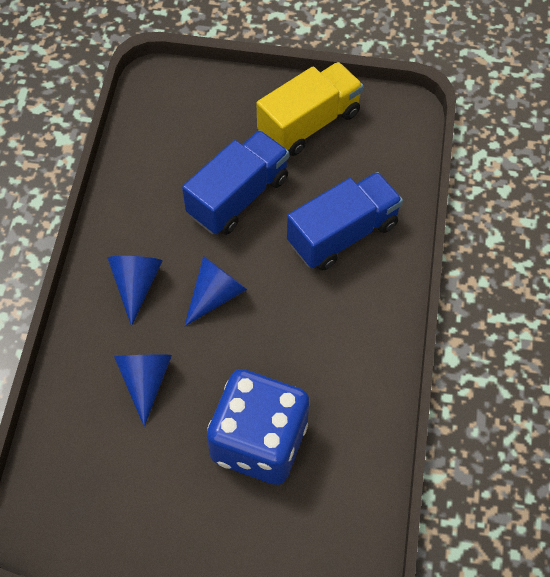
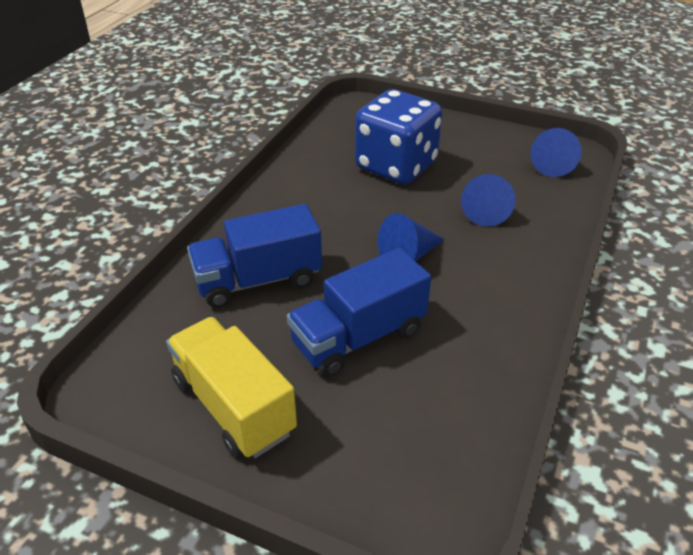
camera: 165 degrees left, 20 degrees down
(136, 285) = (490, 277): blue cone -> blue cone (552, 164)
(309, 123) = (233, 406): yellow truck -> yellow truck turned 75 degrees clockwise

